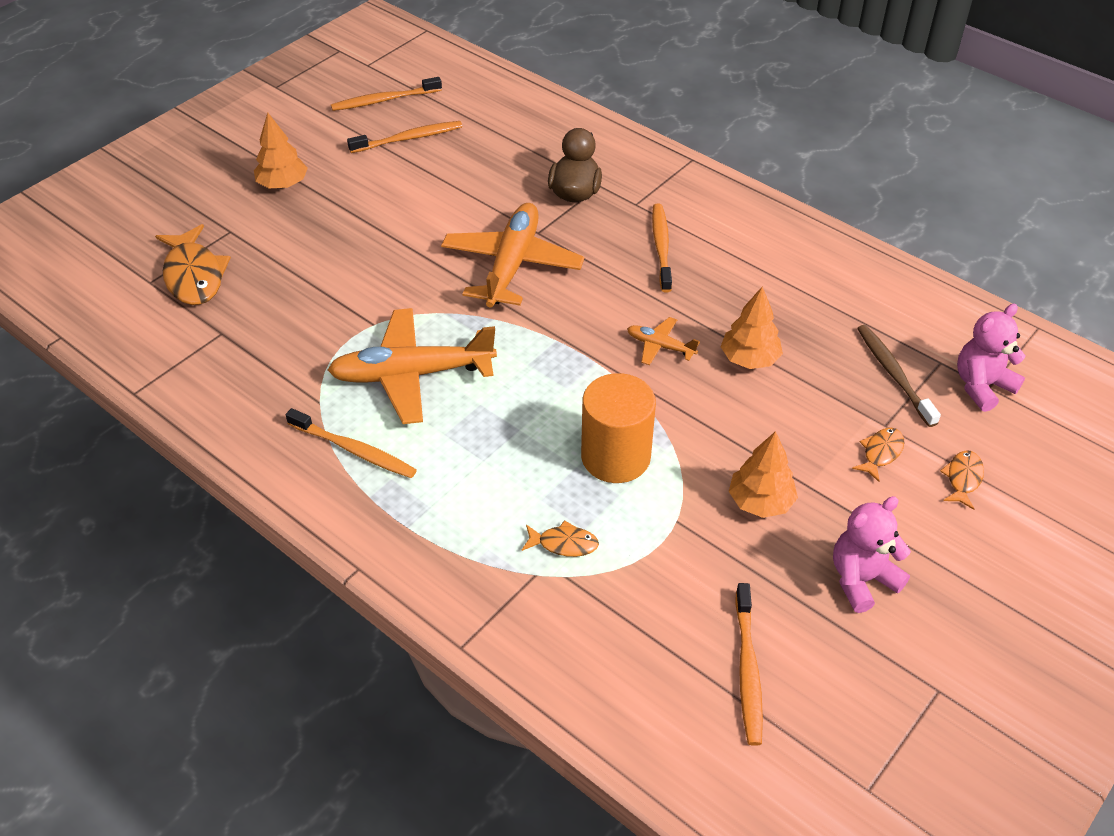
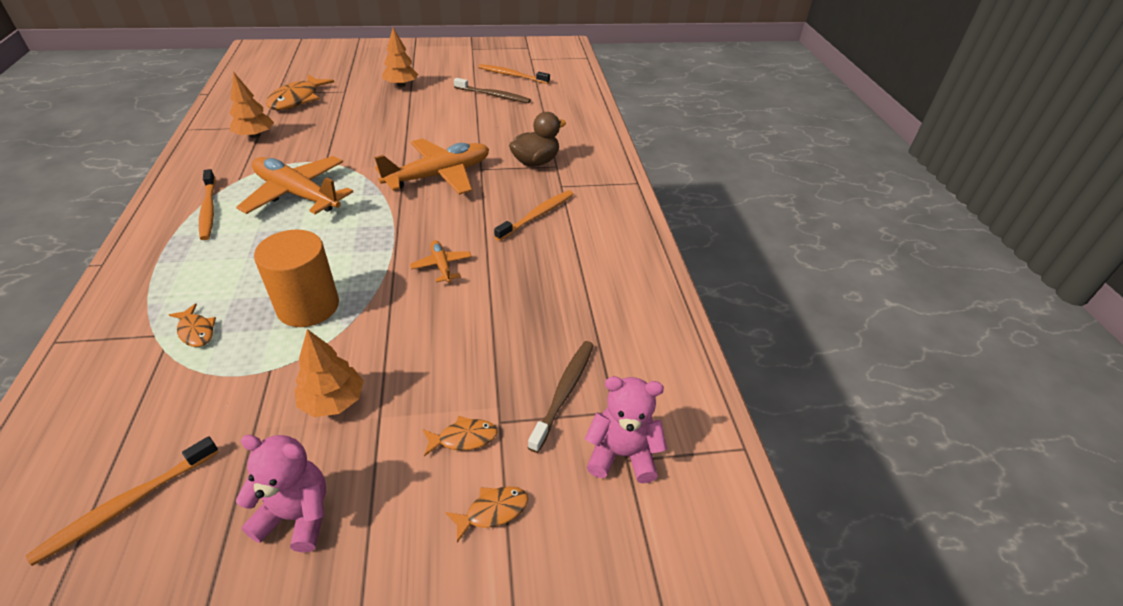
camera: 40 degrees right, 5 degrees down
(409, 138) = (494, 95): orange toothbrush -> brown toothbrush
(749, 359) = (481, 310): orange tree -> orange tree (255, 136)

